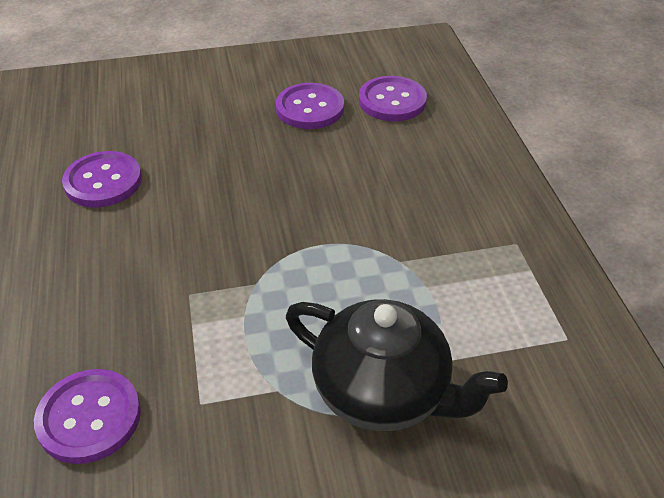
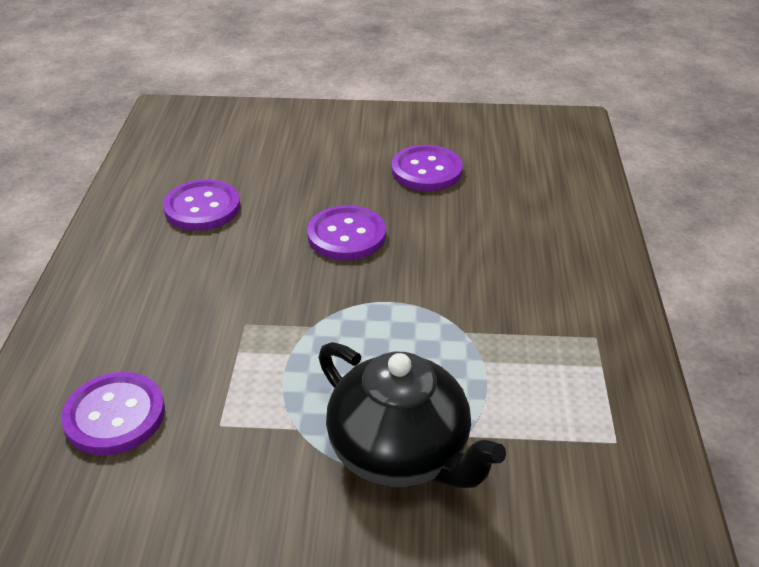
camera: 15 degrees right, 5 degrees down
(392, 101) = (514, 176): purple button -> purple button (346, 235)

